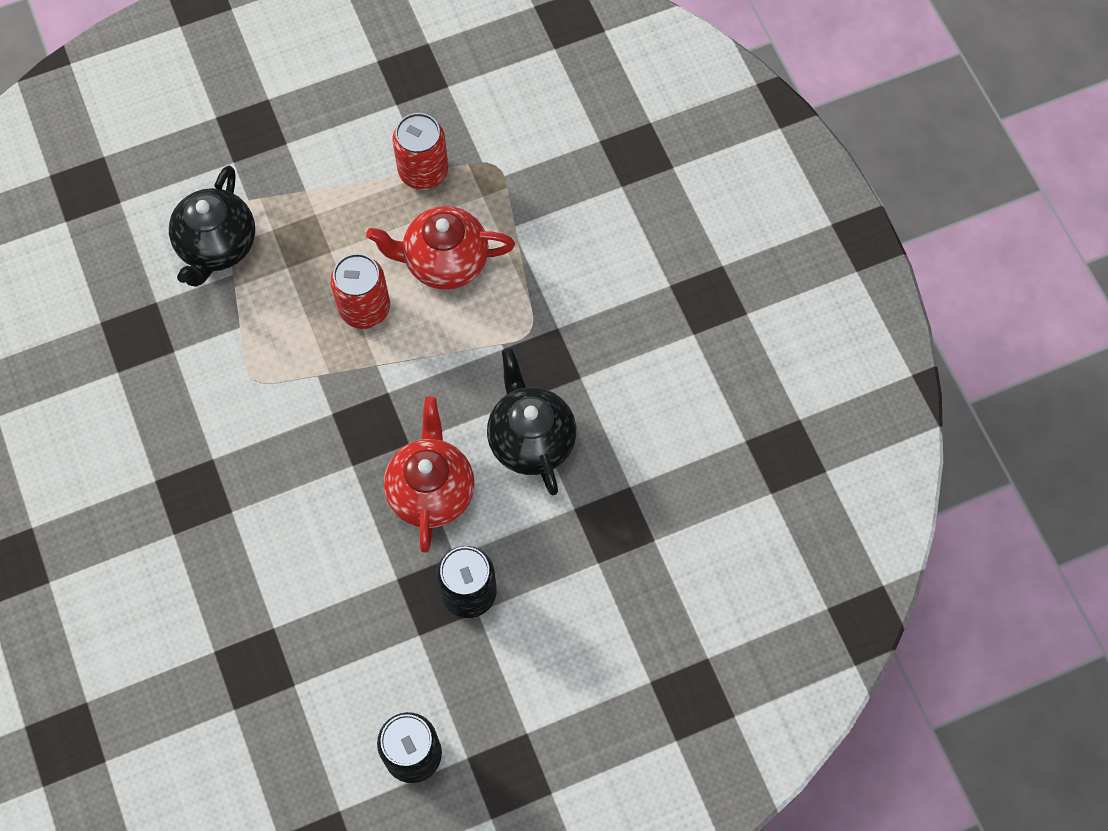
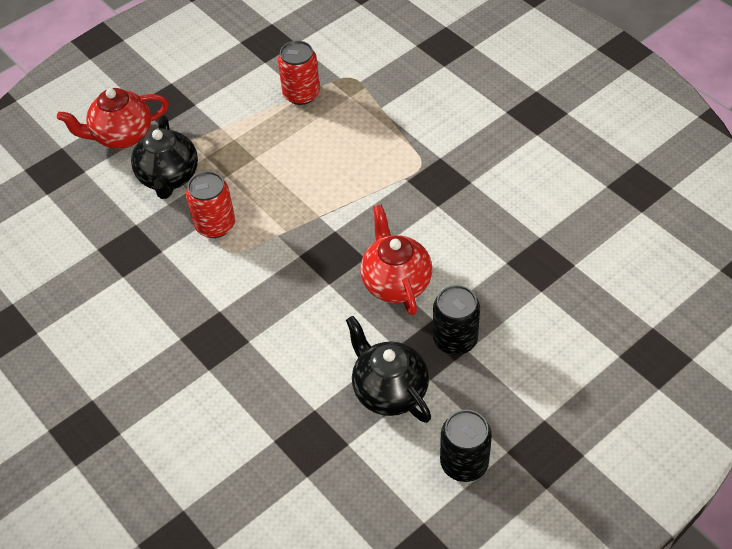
camera: 15 degrees left, 15 degrees down
(364, 308) = (295, 184): red can -> red can (215, 225)
(444, 262) = (340, 141): red teapot -> red teapot (122, 136)
(531, 439) = (454, 229): black teapot -> black teapot (389, 391)

